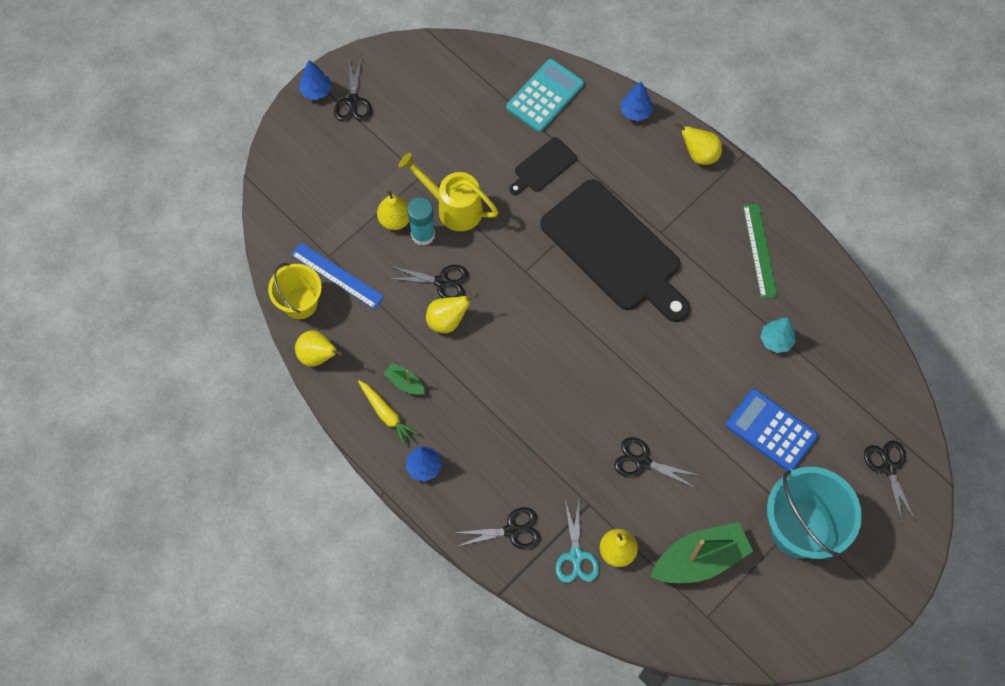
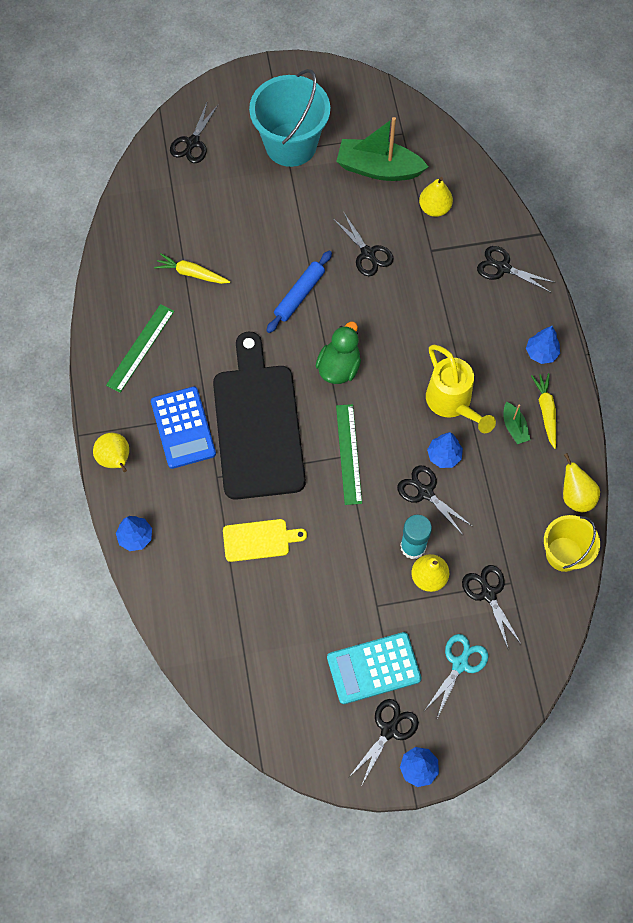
camera: 145 degrees left, 0 degrees up
(337, 275) = (515, 558): blue ruler -> none
(342, 236) = (488, 593): none -> black scissors
(447, 321) = (444, 456): yellow pear -> blue tree
(453, 208) = (368, 554): yellow watering can -> yellow watering can (452, 403)
(525, 273) = (348, 454): none -> green ruler
(543, 167) = (259, 540): black cutting board -> yellow cutting board
(545, 96) = (203, 609): turquoise calculator -> turquoise calculator (373, 668)
(576, 556) = (467, 223): turquoise scissors -> turquoise scissors (460, 663)
(587, 339) = (339, 367): none -> green duck
(670, 382) = (299, 295): none -> blue rolling pin
(771, 430) = (253, 216): blue calculator -> blue calculator (183, 428)
(776, 340) = (192, 273): turquoise tree -> yellow carrot

